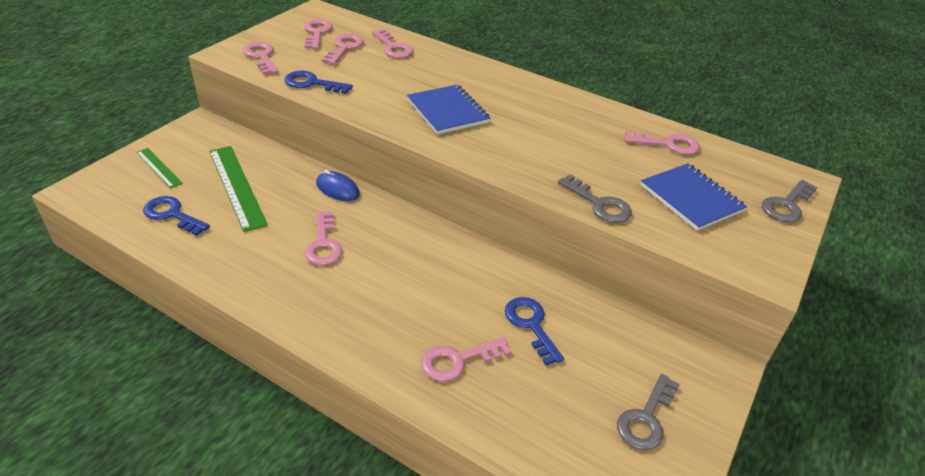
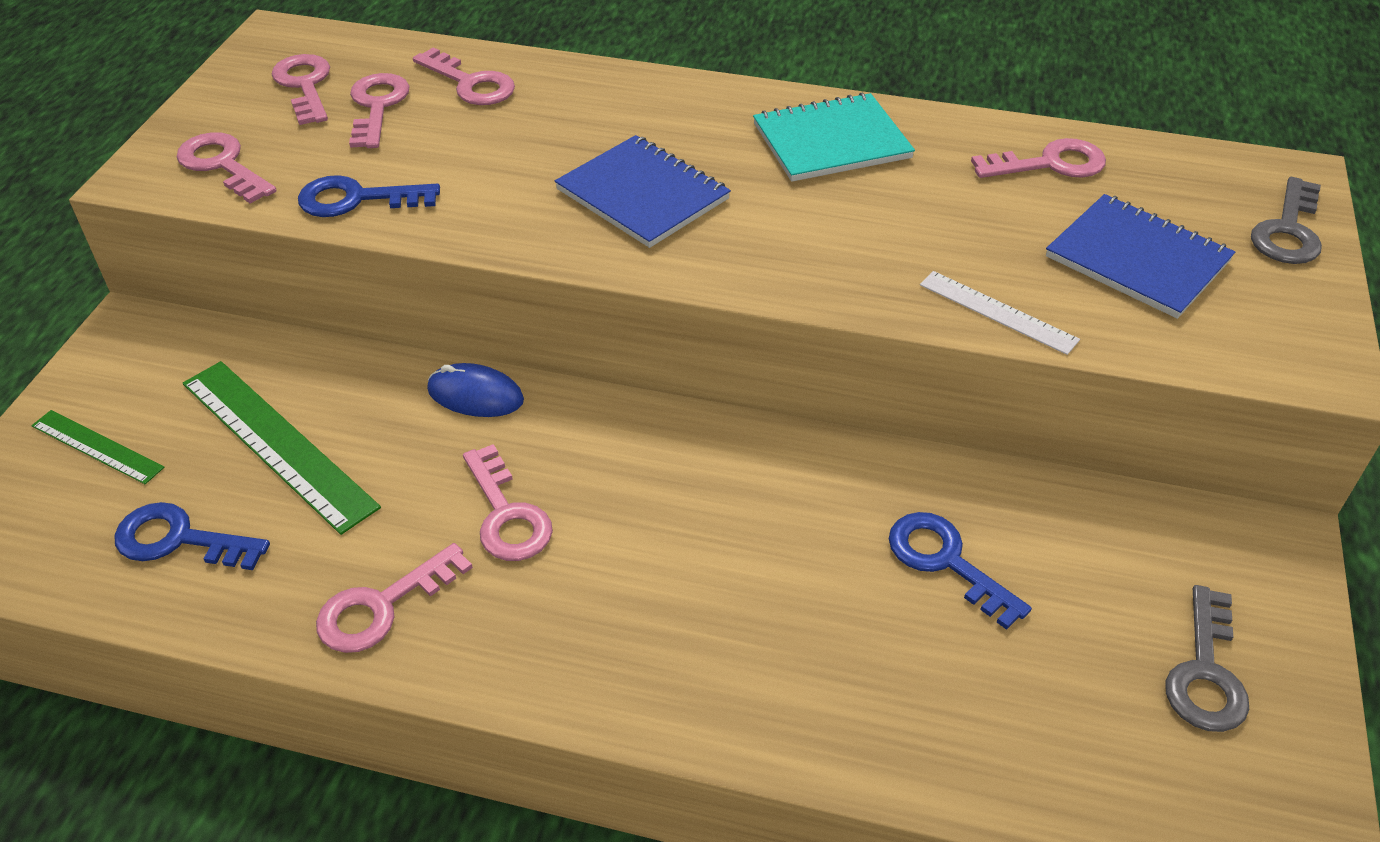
camera: 15 degrees left, 5 degrees up
(458, 360) = (857, 668): pink key -> pink key (382, 606)
(556, 109) = (831, 141): none -> turquoise notebook
(599, 204) = (997, 312): grey key -> white ruler

